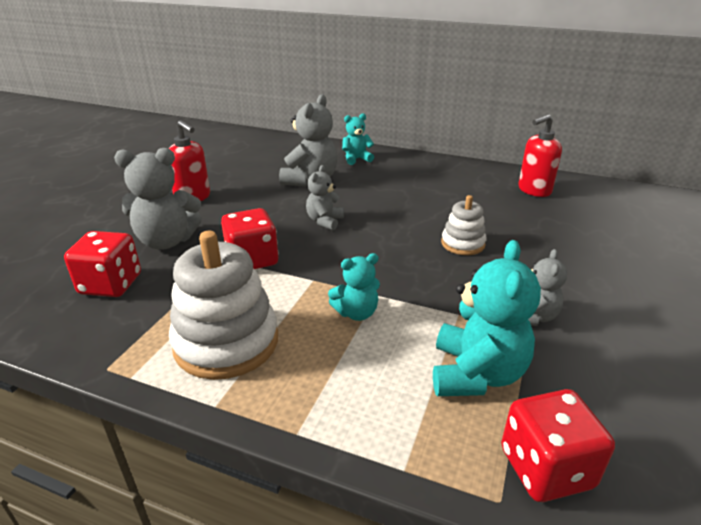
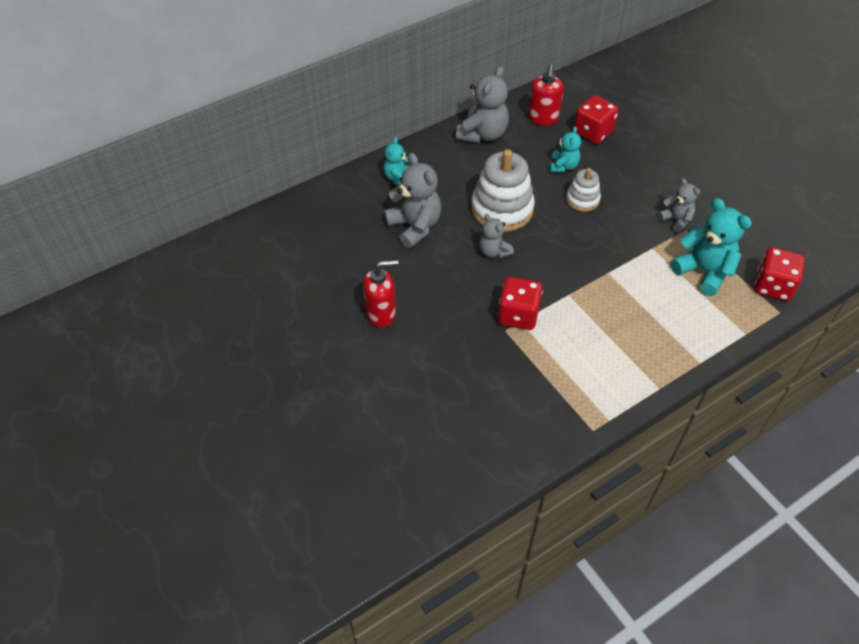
camera: 55 degrees left, 20 degrees up
(111, 284) = (491, 405): red dice -> red dice (593, 132)
(167, 241) = (449, 355): grey teddy bear -> grey teddy bear (483, 134)
(226, 342) = (606, 364): white stacking toy -> white stacking toy (502, 209)
(356, 313) = (619, 291): turquoise teddy bear -> turquoise teddy bear (563, 166)

